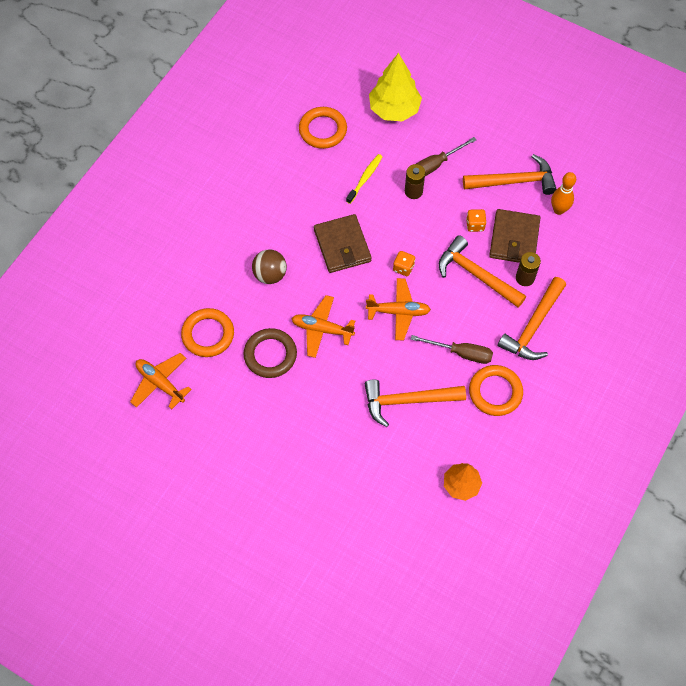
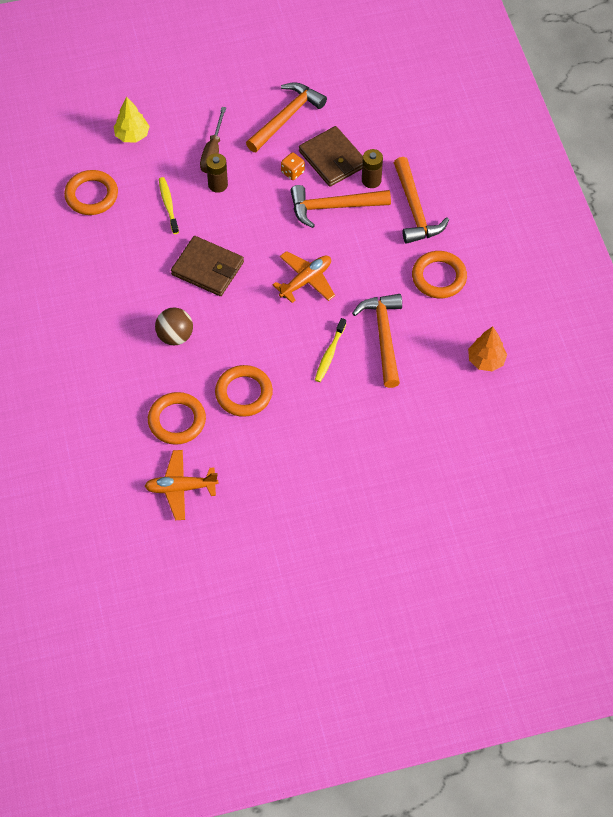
camera: 45 degrees left, 5 degrees down
(270, 355) = (244, 393): brown ring -> orange ring
(322, 329) = (262, 341): orange plane -> none
(357, 379) = (330, 354): none -> yellow toothbrush
(394, 109) = (132, 135): yellow tree -> yellow tree, size x0.62
(403, 268) = (273, 246): orange dice -> none
(407, 401) = (384, 337): orange hammer -> orange hammer turned 135 degrees clockwise
(461, 353) = (384, 271): brown screwdriver -> none
(558, 210) = (342, 112): orange bowling pin -> none

